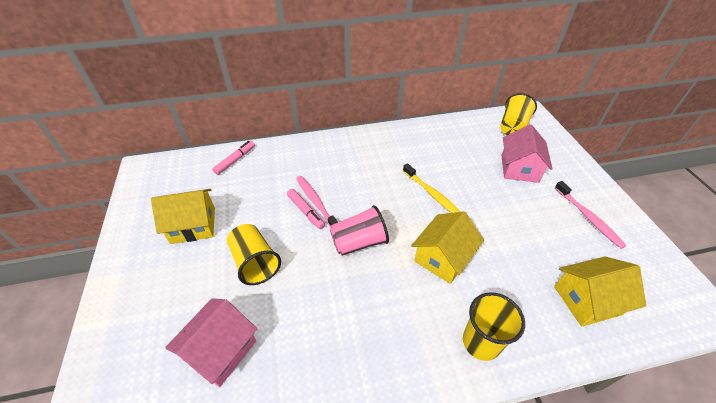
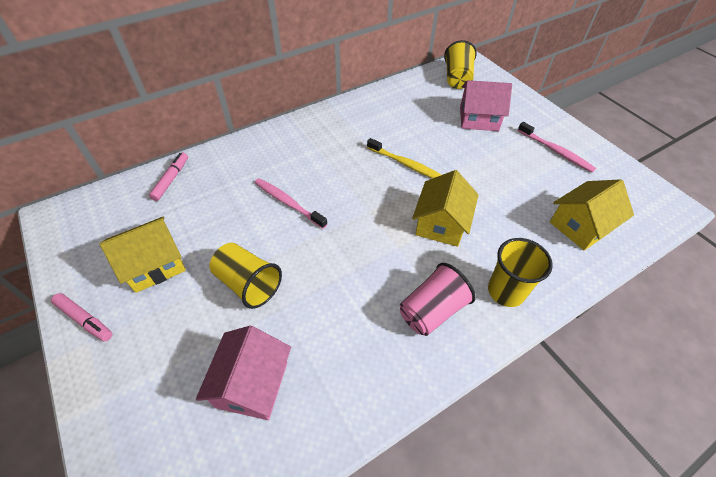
camera: 20 degrees left, 5 degrees up
(305, 211) = (280, 215): pink marker -> pink marker (84, 319)
(359, 242) = (352, 232): pink cup -> pink cup (432, 310)
(519, 168) = (479, 119): pink house -> pink house turned 75 degrees counterclockwise

